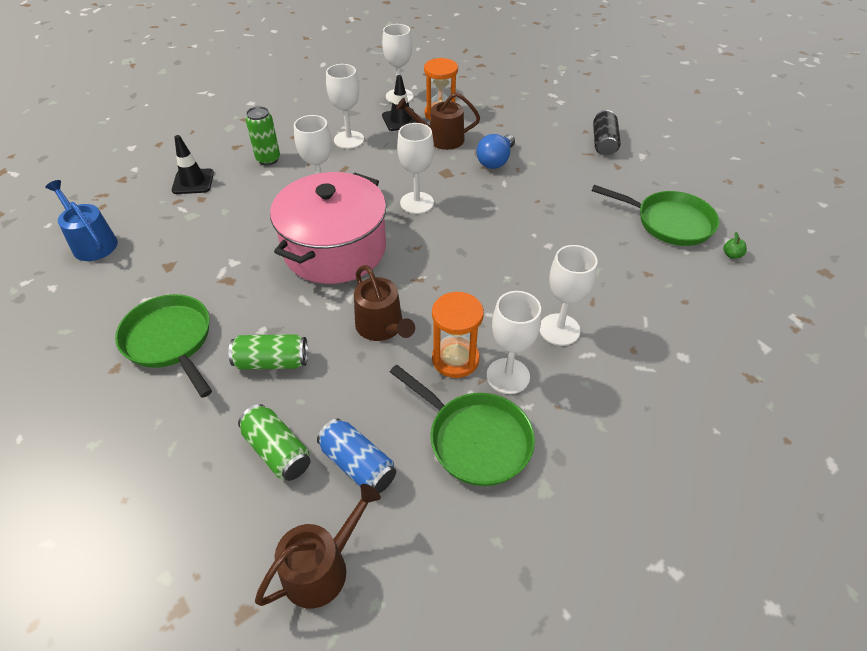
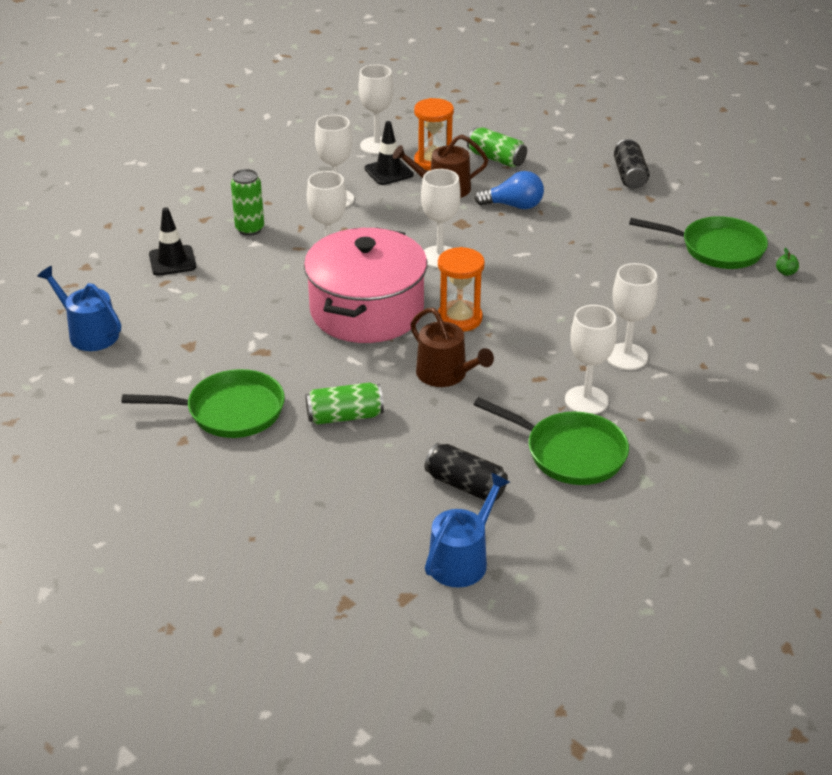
camera: 10 degrees left, 10 degrees down
(170, 341) = (229, 411): green pan -> green pan turned 135 degrees clockwise
(277, 451) = (383, 485): green can -> green can (496, 159)
(322, 567) = (462, 559): brown watering can -> blue watering can
(358, 465) = (465, 485): blue can -> black can
(455, 359) = (530, 393): orange hourglass -> orange hourglass (459, 318)
(495, 161) = (513, 206): blue light bulb -> blue light bulb turned 105 degrees counterclockwise

